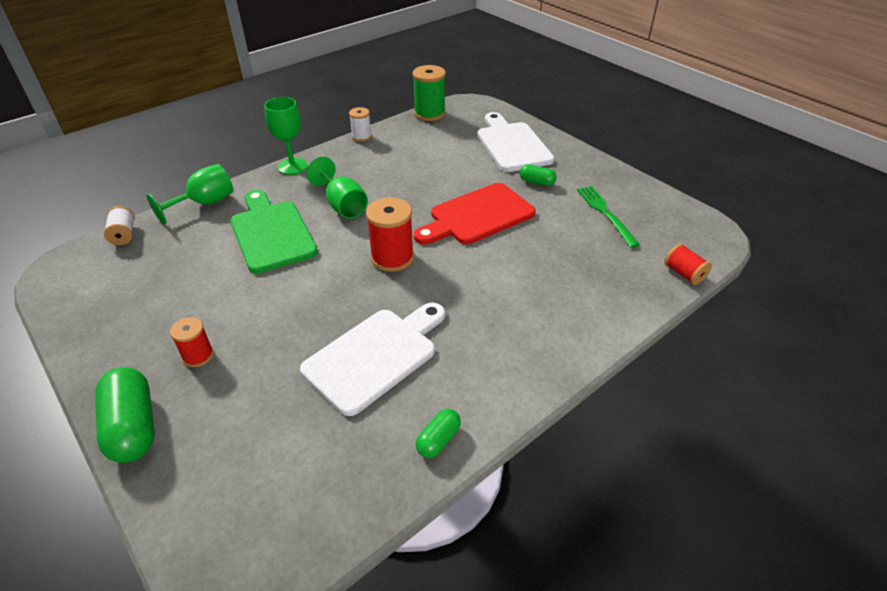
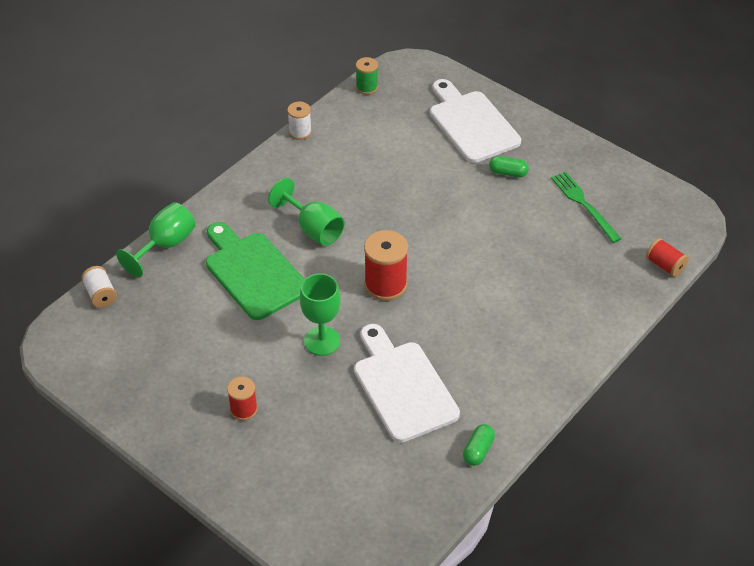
camera: 10 degrees left, 5 degrees up
(133, 426) = (220, 478): green capsule -> none
(292, 166) = (239, 184): green goblet -> green goblet (322, 341)
(375, 356) = (402, 387): white cutting board -> white cutting board turned 60 degrees counterclockwise
(429, 113) = (367, 87): green spool -> green spool, size x0.59
(478, 216) = (456, 224): red cutting board -> none

